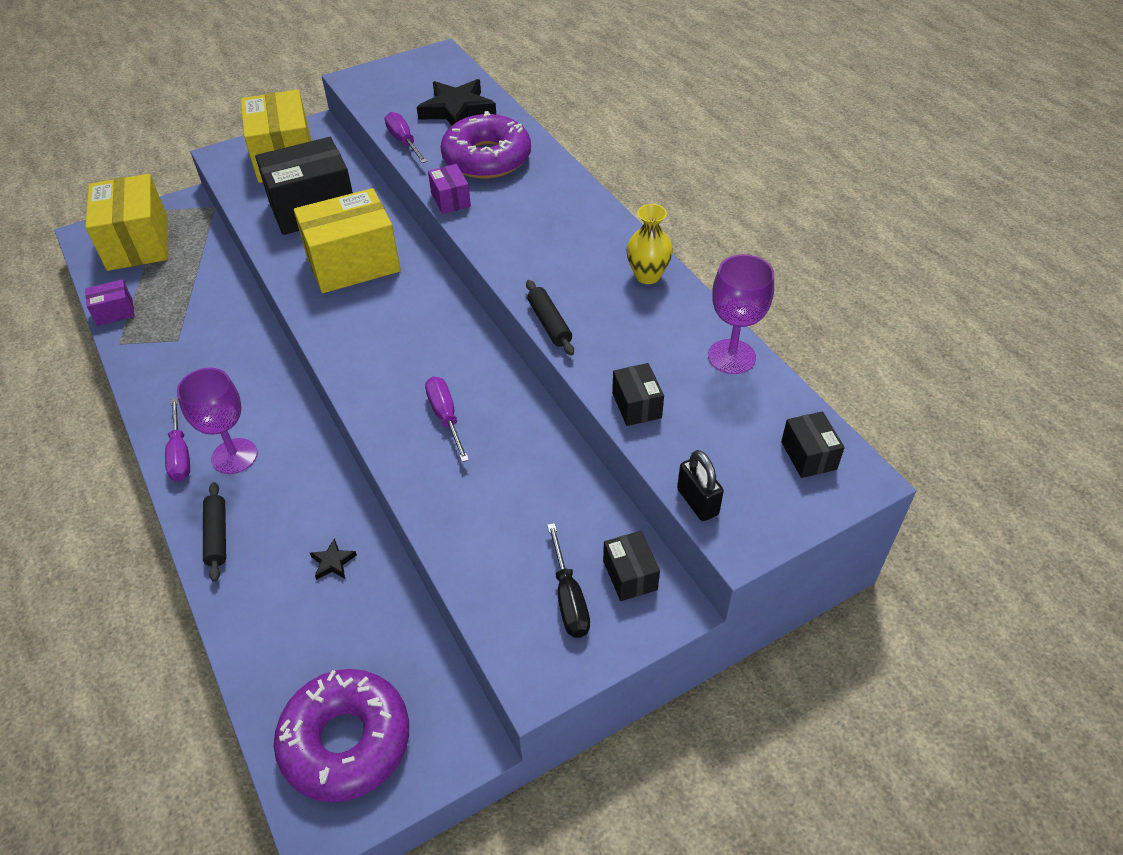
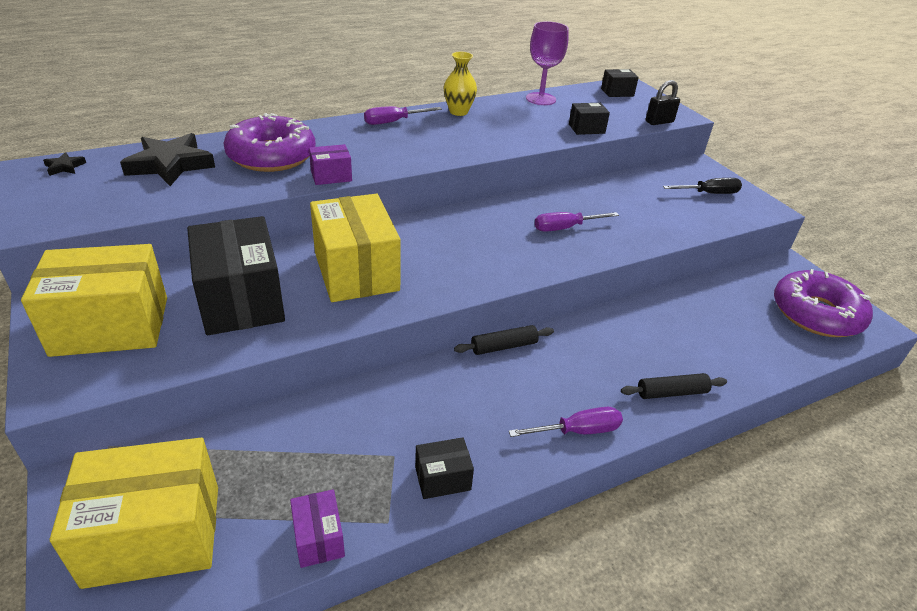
camera: 90 degrees left, 10 degrees down
(234, 456) = (576, 388): purple goblet -> none
(333, 562) = (679, 321): black star -> black star (65, 167)
(404, 141) = (210, 196): purple screwdriver -> purple screwdriver (393, 122)
(549, 323) = (507, 148): black rolling pin -> black rolling pin (504, 346)
(630, 575) = (685, 174): black box -> black box (442, 478)

